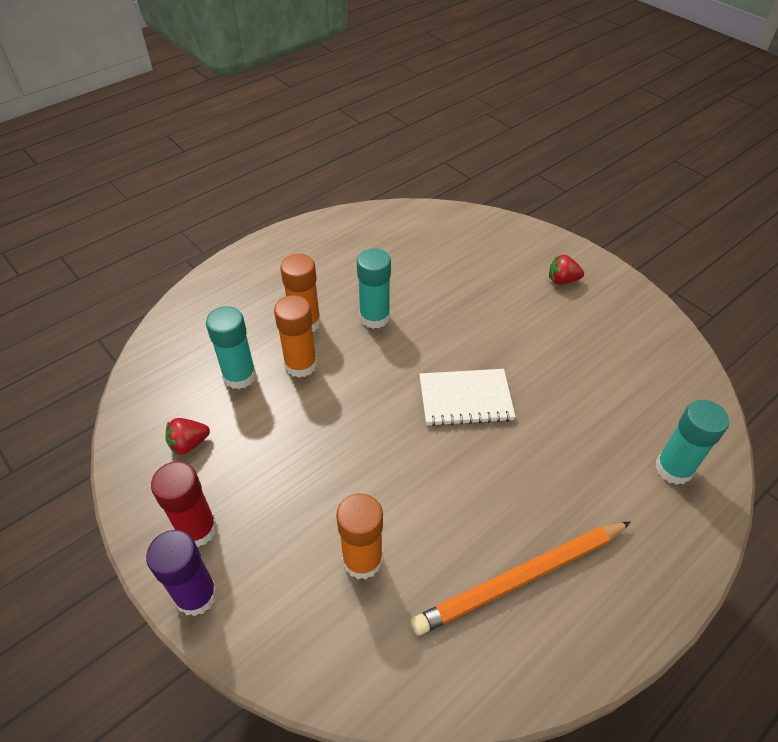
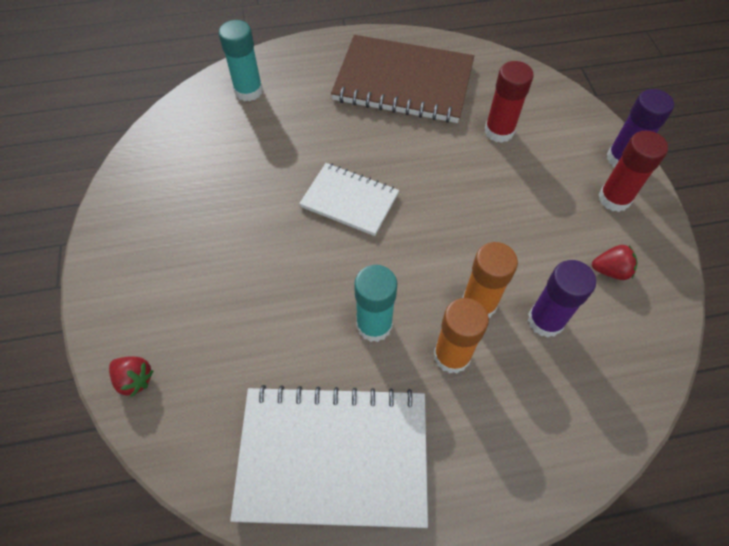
camera: 150 degrees left, 10 degrees up
(239, 376) = (545, 320): turquoise glue stick -> purple glue stick
(352, 245) = (333, 456): none -> white notebook
(362, 560) = (499, 131): orange glue stick -> red glue stick
(521, 579) = (403, 82): orange pencil -> brown notebook
(562, 280) = (150, 273): red strawberry -> red strawberry (135, 379)

